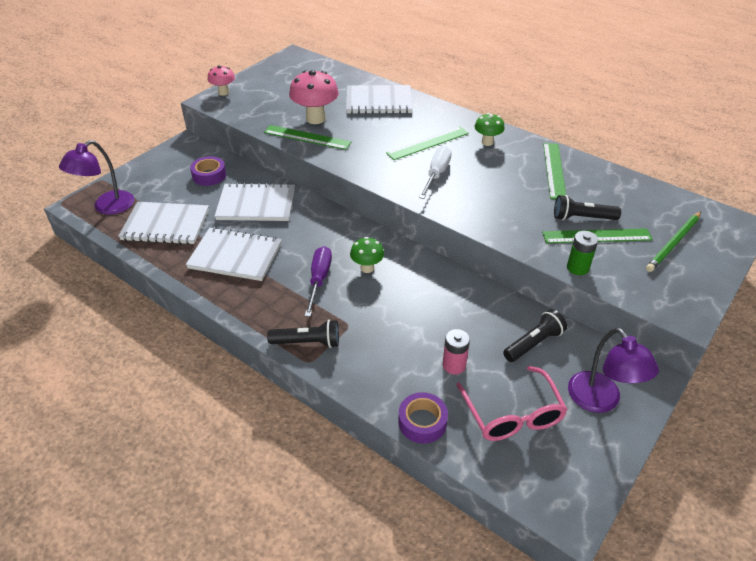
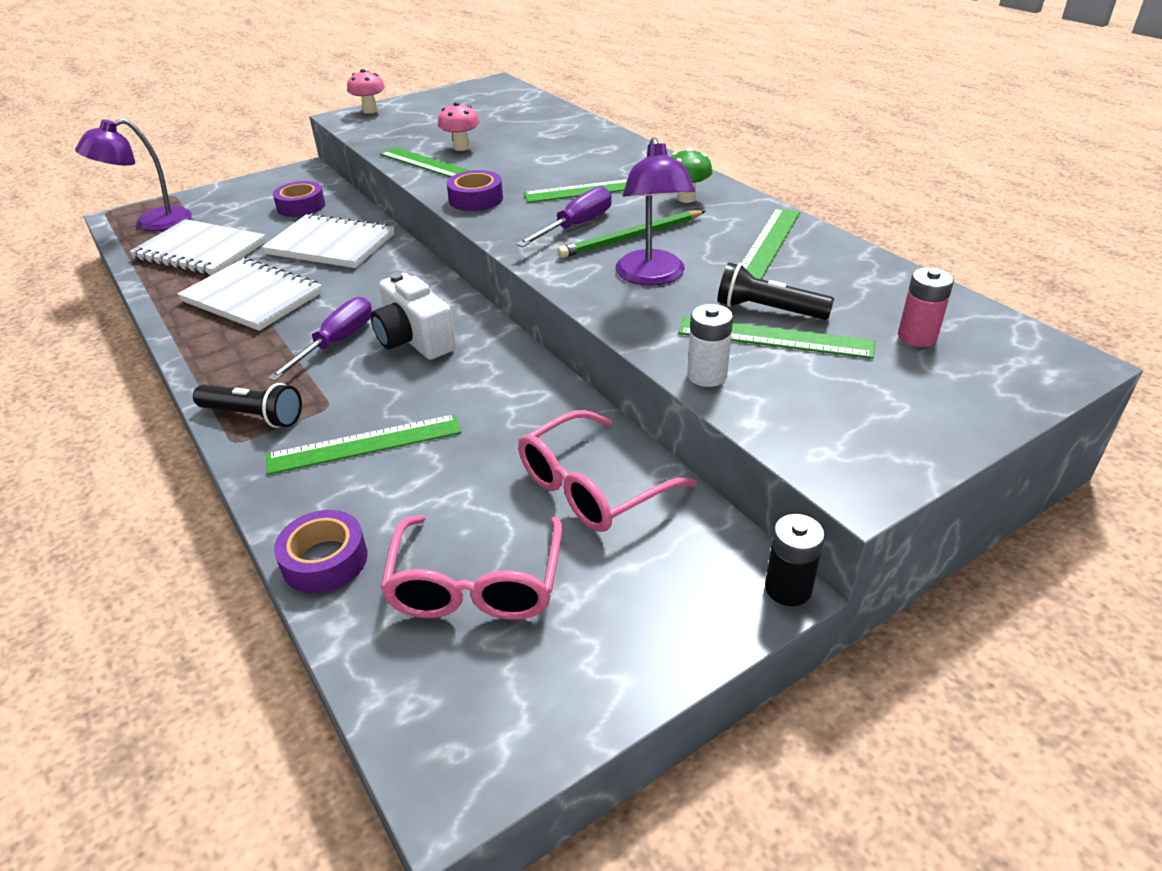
camera: 20 degrees right, 5 degrees down
(315, 119) = (461, 147): pink mushroom -> pink mushroom, size x0.59
(358, 162) = (476, 199): none -> purple tape
(367, 268) = (414, 340): green mushroom -> white camera
(379, 102) = (565, 138): white notebook -> none
(390, 346) = (365, 444): none -> green ruler
(436, 174) = (576, 226): white screwdriver -> purple screwdriver
(454, 365) = (438, 491): pink battery -> pink battery (917, 337)
(534, 343) = (591, 487): black flashlight -> pink glasses
(577, 268) = (707, 375): green battery -> white battery
(600, 401) = (646, 601): purple lamp -> purple lamp (652, 277)
(661, 376) = (788, 588): none -> black battery
(673, 243) = (911, 369): green pencil -> green pencil (631, 237)

